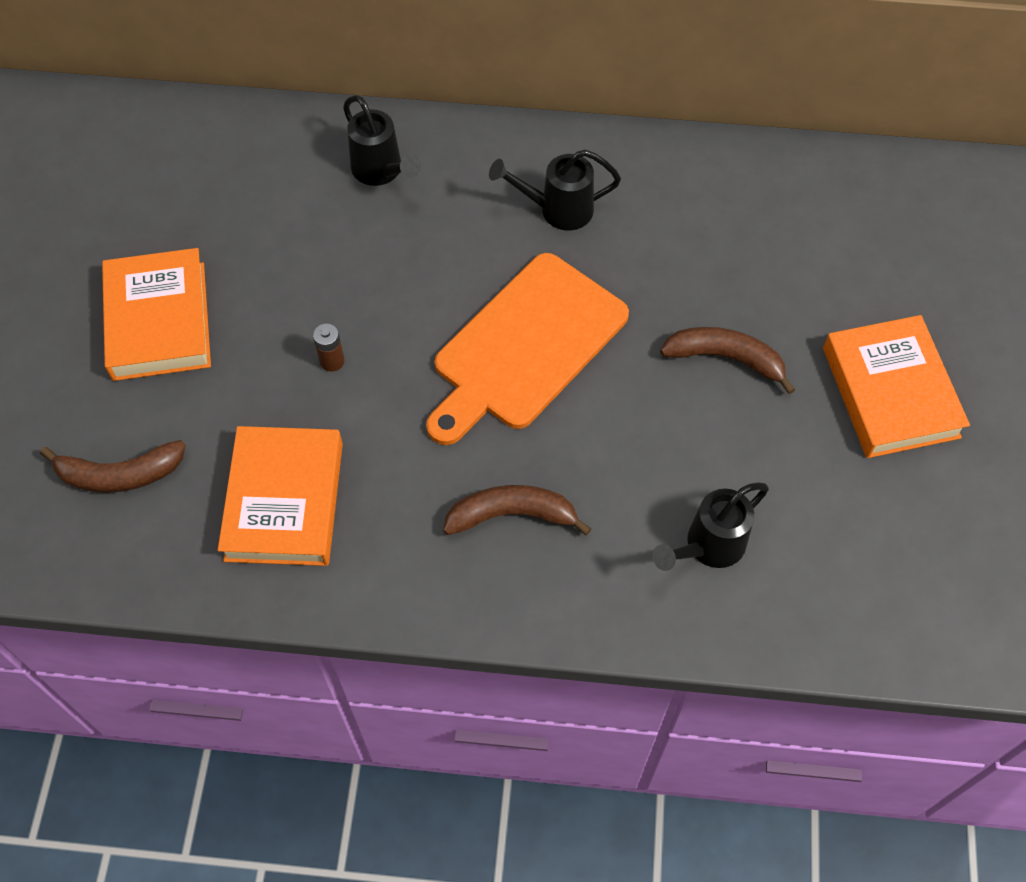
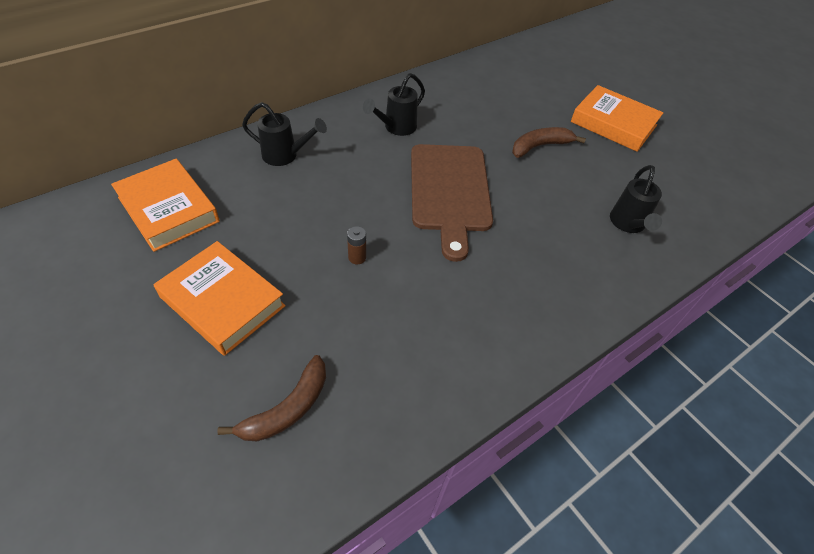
camera: 45 degrees left, 10 degrees down
(284, 501) = (410, 347): orange book -> orange book (168, 209)
(511, 515) = (533, 270): brown banana -> none
(525, 347) = (450, 192): orange cutting board -> brown cutting board

